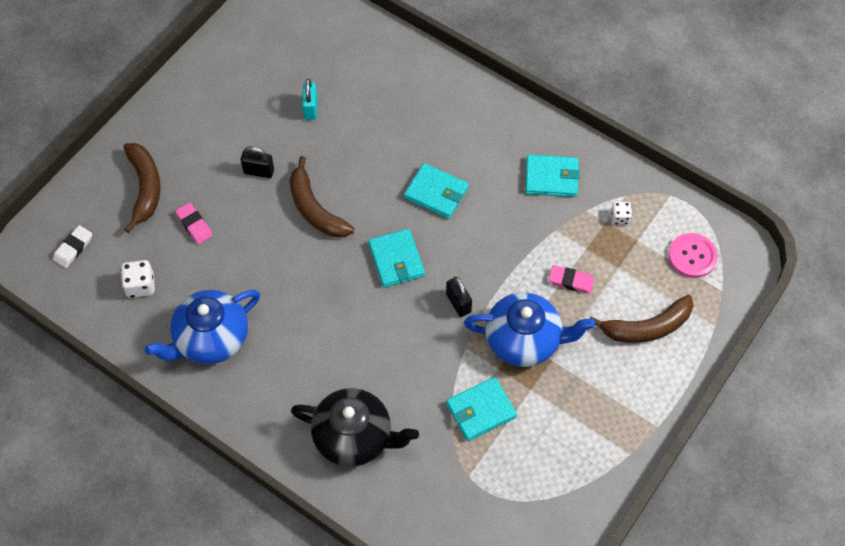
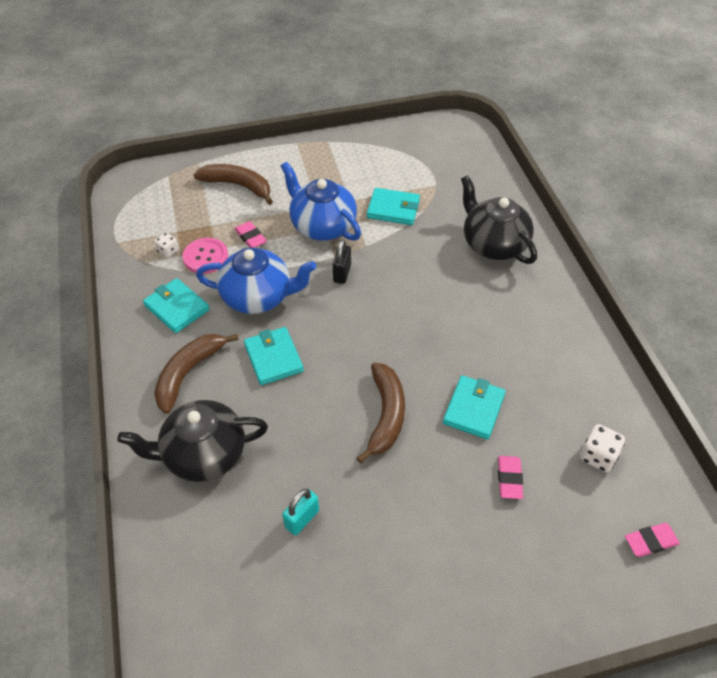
camera: 140 degrees left, 10 degrees down
(73, 248) = (650, 541): white eraser -> pink eraser
(145, 188) = (536, 556): brown banana -> brown banana (188, 373)
(211, 338) = (558, 371): blue teapot -> blue teapot (258, 297)
(259, 171) = (407, 488): black padlock -> none
(396, 260) = (357, 330): turquoise wallet -> turquoise wallet (474, 409)
(412, 100) = (203, 454): none -> black teapot
(692, 256) = (157, 201): pink button -> pink button (205, 257)

